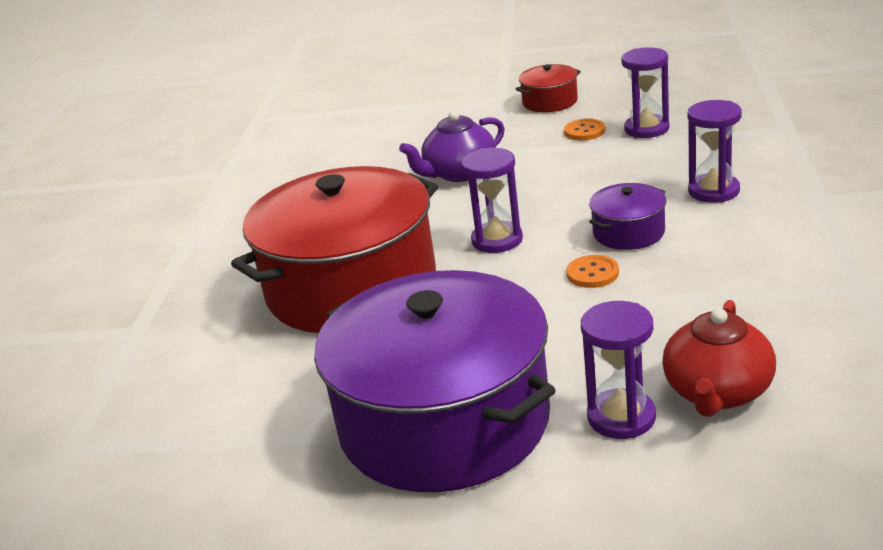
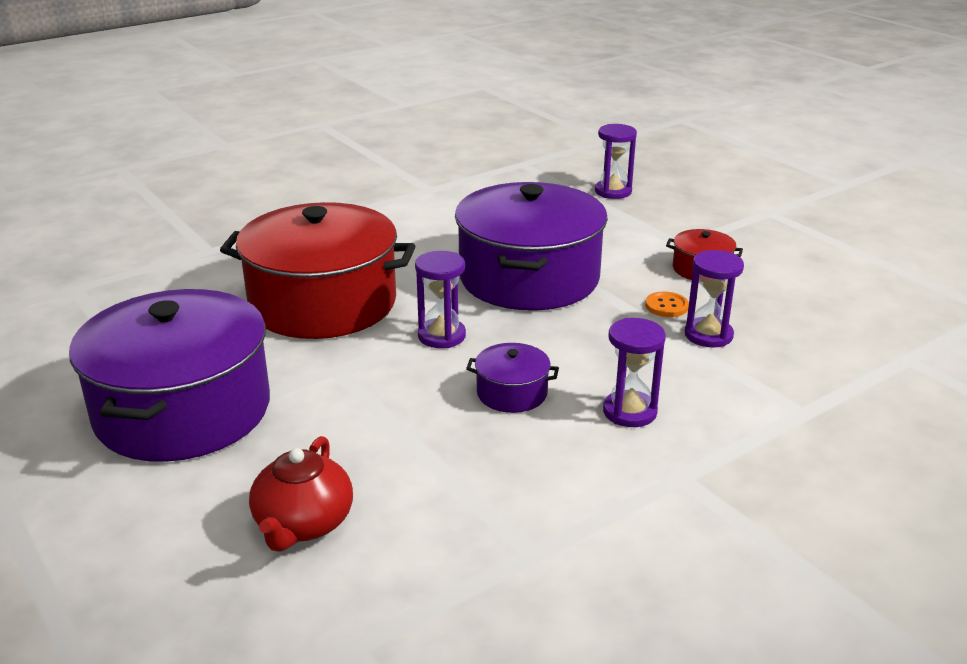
camera: 45 degrees right, 0 degrees up
(459, 173) = (529, 278): purple teapot -> purple pot
(592, 273) = (431, 399): orange button -> none
(621, 417) = (238, 487): purple hourglass -> purple hourglass (613, 191)
(717, 392) = (303, 524): red teapot -> red teapot turned 60 degrees counterclockwise

